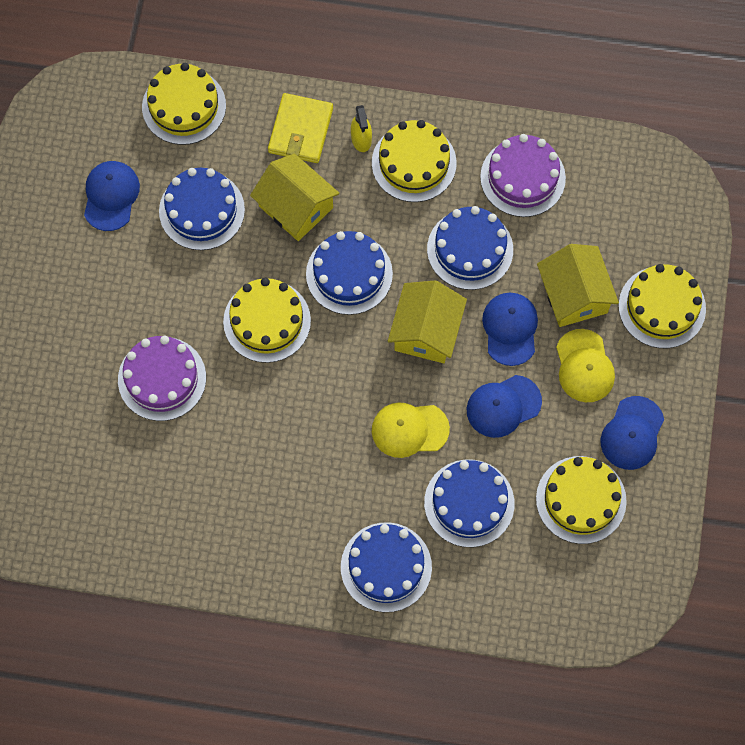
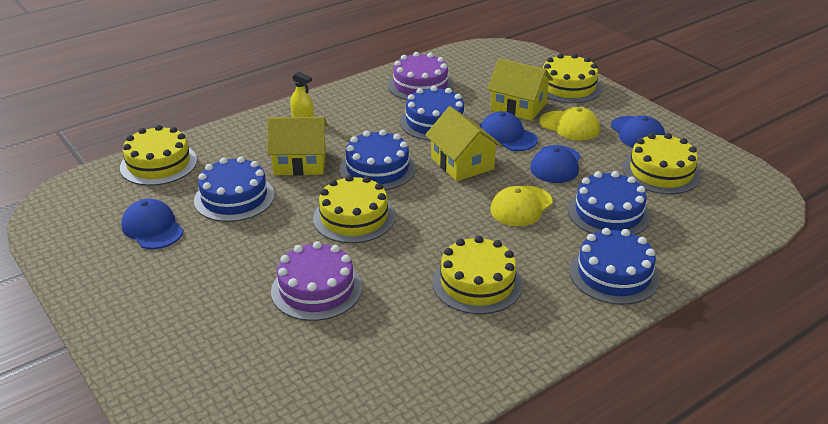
camera: 45 degrees left, 35 degrees down
(300, 130) = (257, 134): yellow wallet -> none
(414, 163) = (349, 110): yellow cake -> yellow cake (477, 283)

